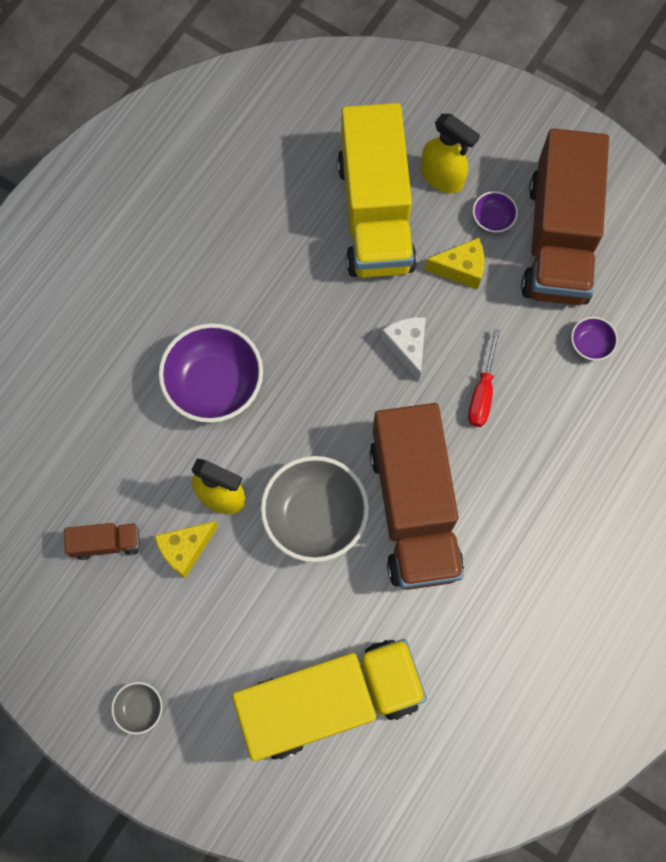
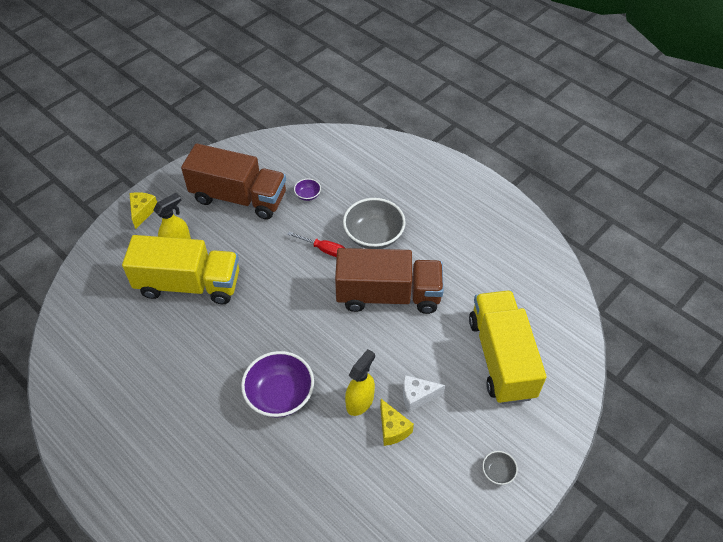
camera: 80 degrees left, 20 degrees down
(106, 543) = (379, 481): brown truck -> none
(315, 516) = (383, 348): grey bowl -> grey bowl (373, 236)
(407, 347) = (284, 282): white cheese -> white cheese (417, 396)
(461, 269) = (242, 246): yellow cheese -> yellow cheese (142, 212)
(492, 219) = (215, 225): purple bowl -> none

